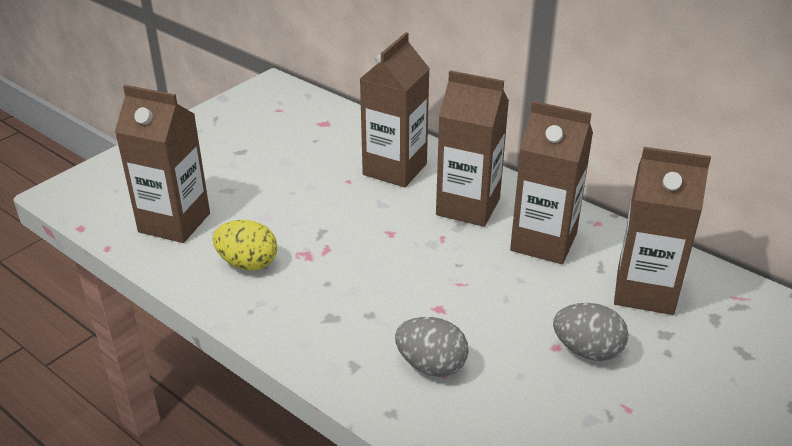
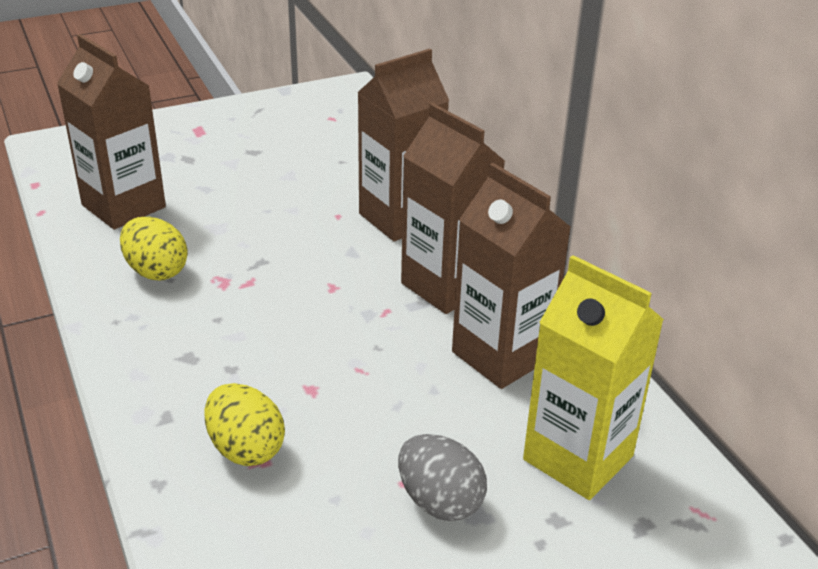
camera: 25 degrees right, 0 degrees up
(431, 365) = (246, 448): grey egg -> yellow egg
(645, 291) = (578, 458): brown carton -> yellow carton

